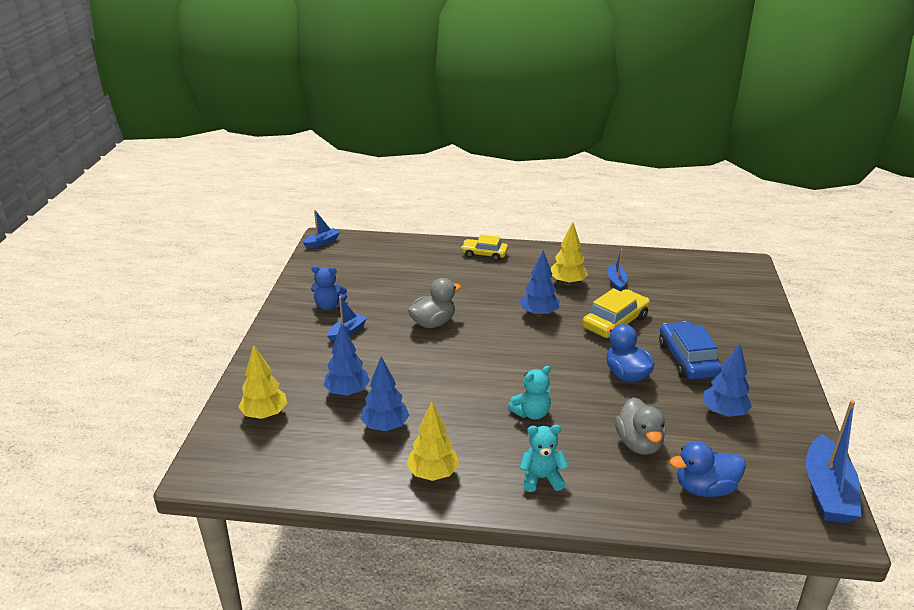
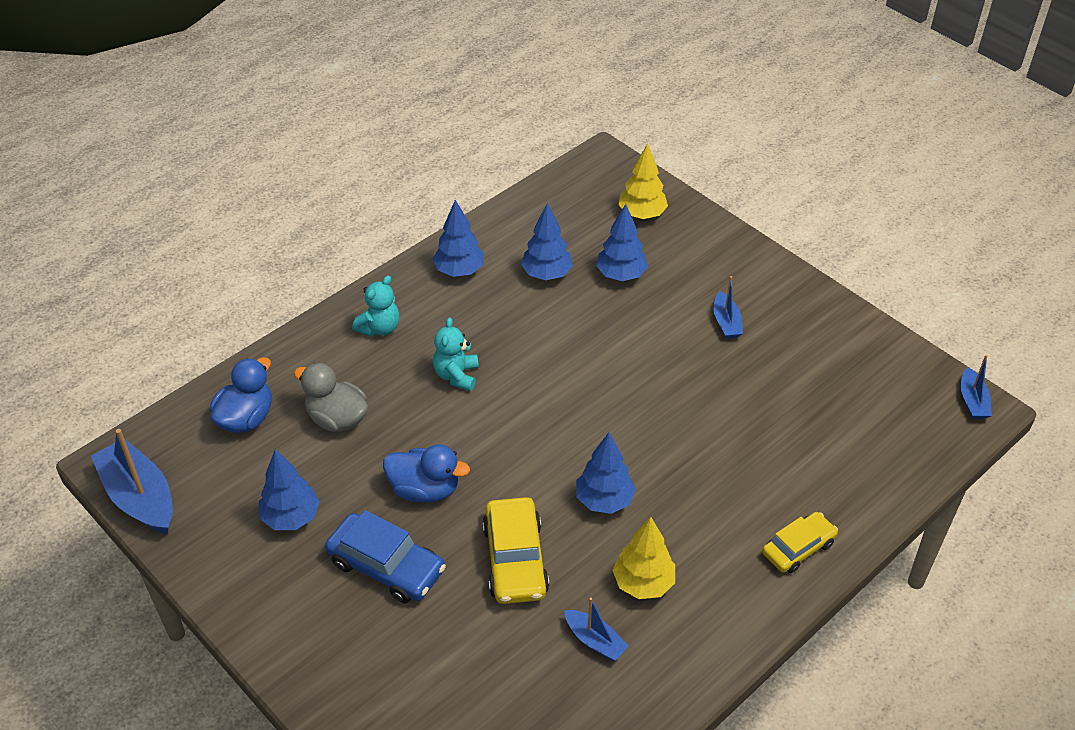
camera: 130 degrees right, 15 degrees up
(329, 306) = (795, 333): blue teddy bear -> none
(433, 323) = (678, 397): grey duck -> none
(433, 474) = (459, 271): yellow tree -> blue tree

